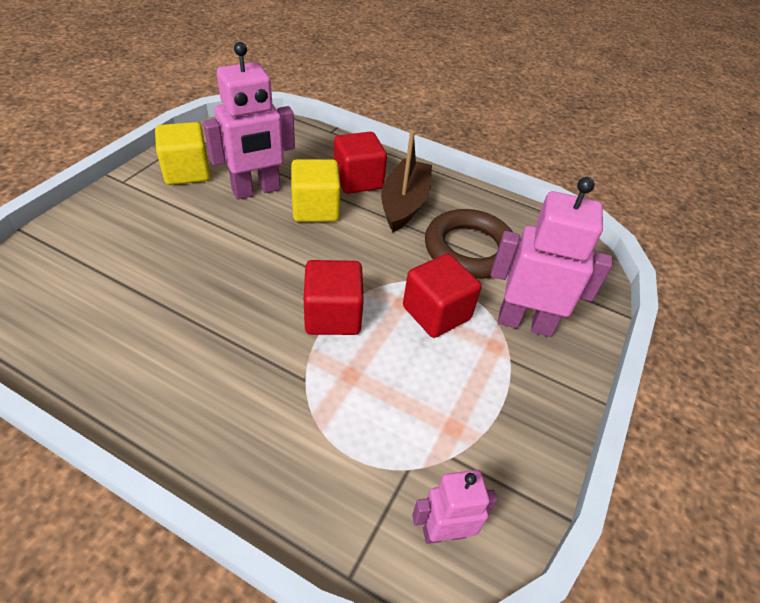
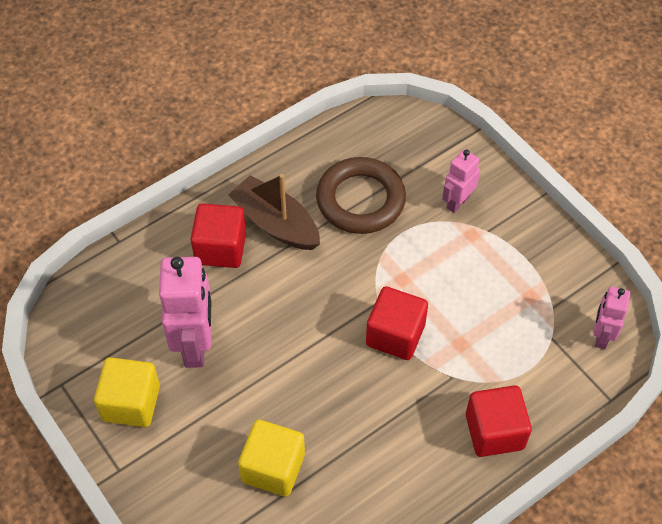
camera: 60 degrees left, 10 degrees up
(315, 209) = (249, 301): yellow cube -> yellow cube (273, 468)
(436, 313) = (423, 259): red cube -> red cube (494, 431)
(525, 322) = (457, 202): pink robot -> pink robot, size x0.57

